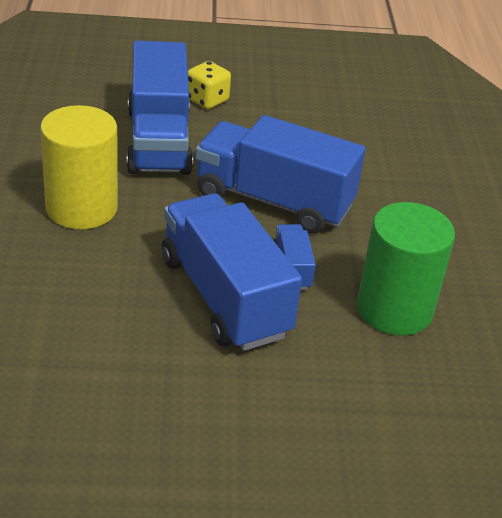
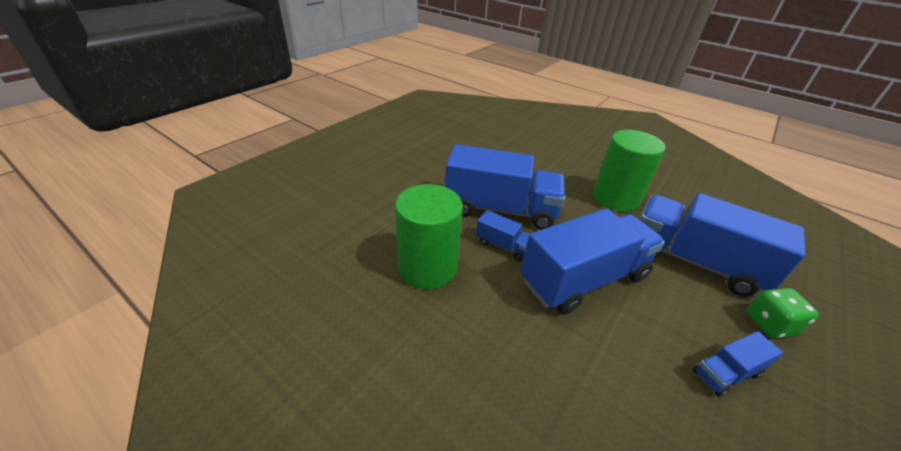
camera: 130 degrees right, 0 degrees up
(81, 208) = (615, 198): yellow cylinder -> green cylinder
(207, 100) = (770, 324): yellow dice -> green dice
(291, 118) = (726, 373): none -> blue truck

